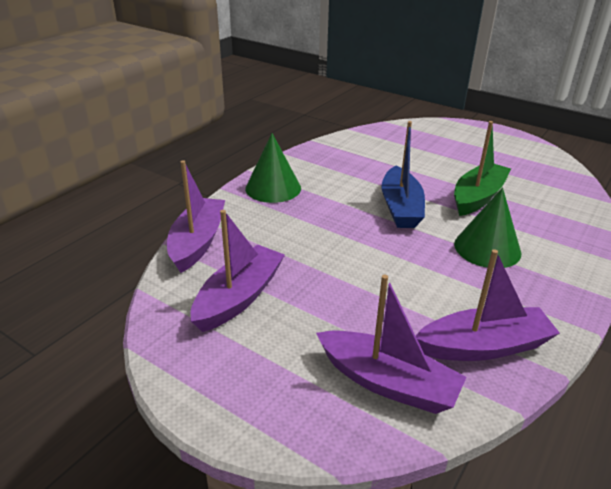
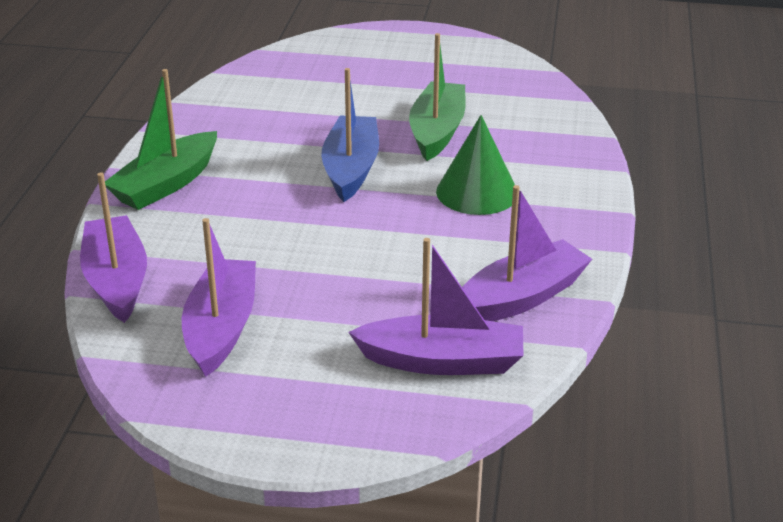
camera: 25 degrees left, 0 degrees up
(273, 188) = (166, 184): green cone -> green boat
(401, 208) = (351, 168): blue boat -> blue boat turned 150 degrees counterclockwise

